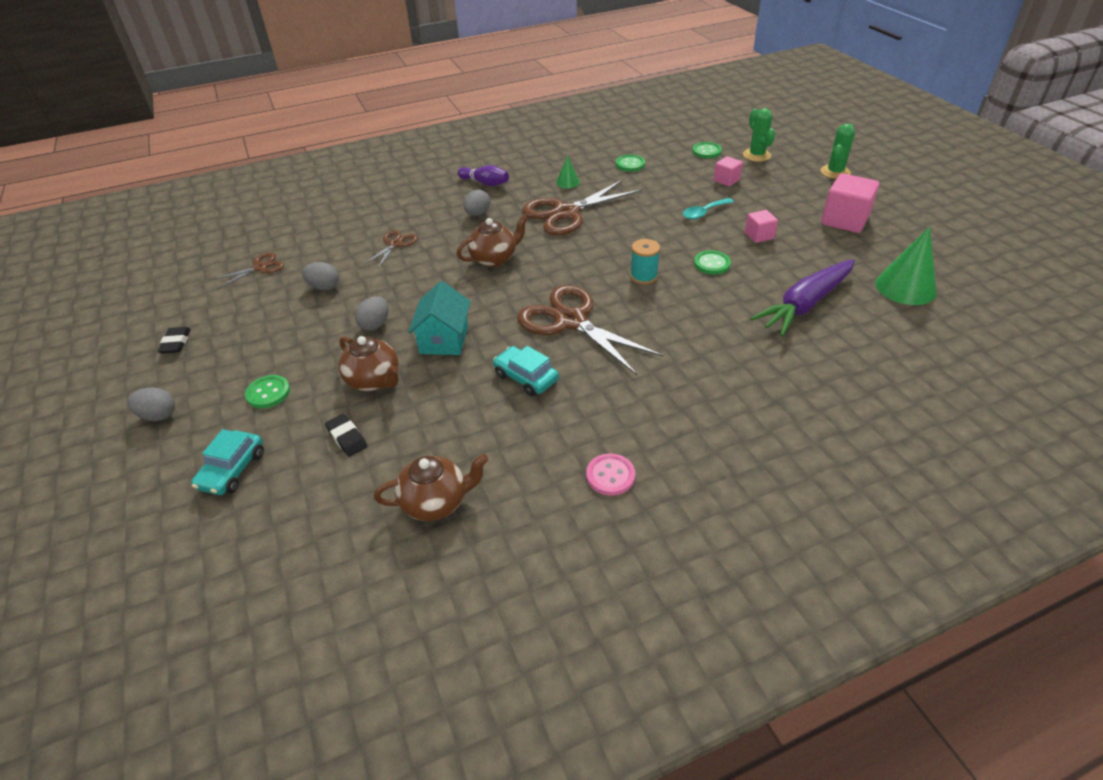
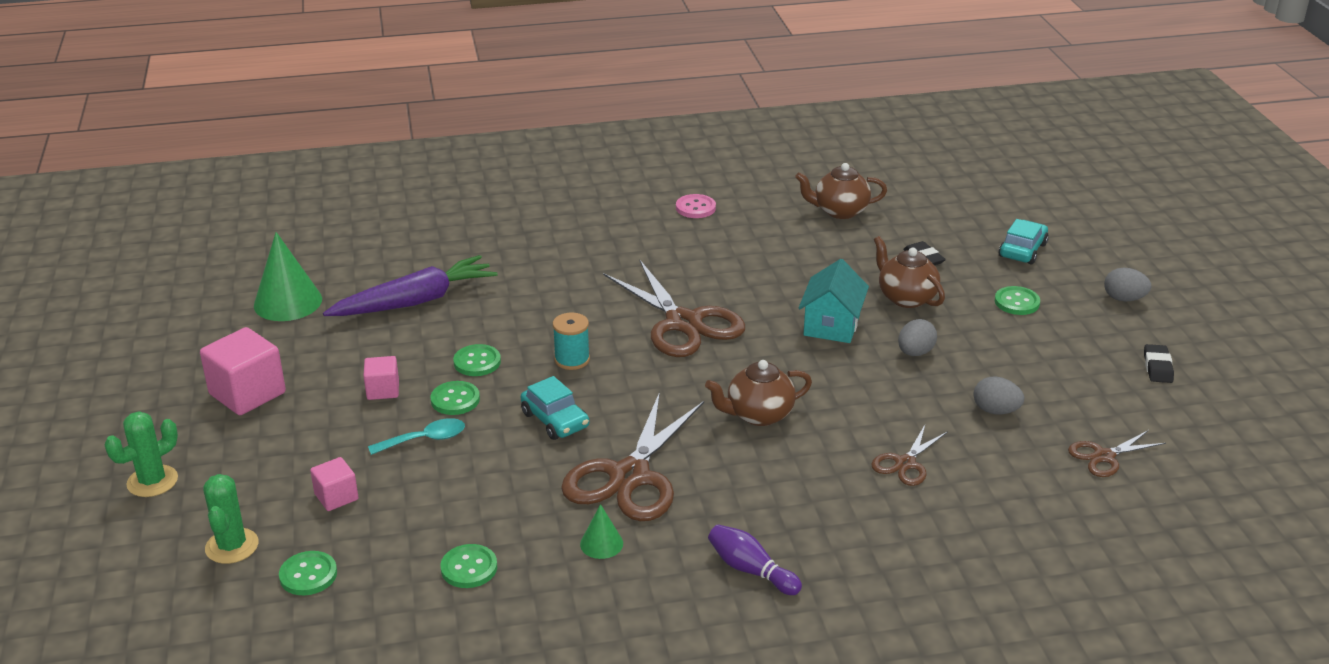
camera: 170 degrees left, 10 degrees down
(477, 214) = (773, 500): grey egg -> none
(526, 377) = (748, 279): turquoise car -> turquoise car (555, 420)
(566, 213) = (630, 476): brown scissors -> brown scissors turned 135 degrees clockwise
(705, 237) = (455, 400): none -> green button

